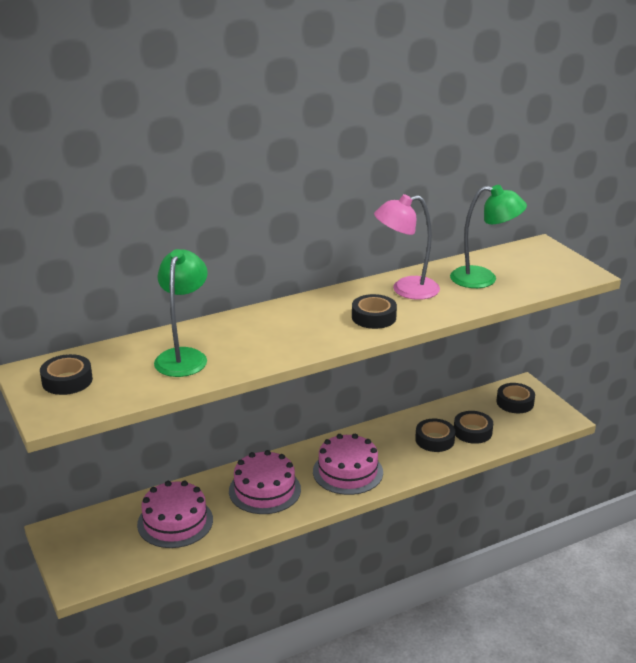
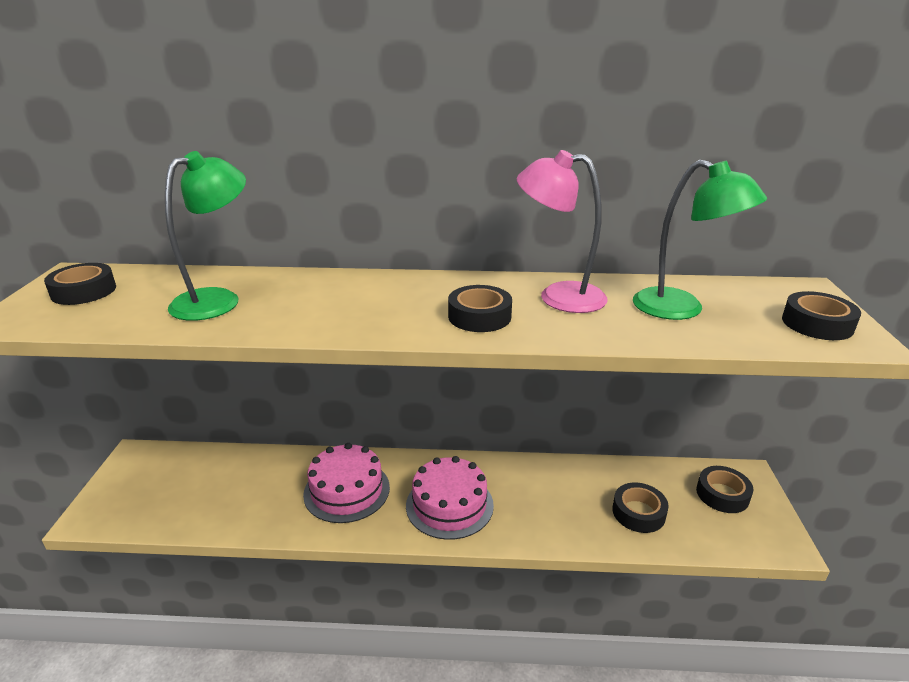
camera: 30 degrees right, 0 degrees up
(175, 522) = (233, 490): pink cake -> none
(434, 440) = (582, 505): black tape -> black tape (817, 324)

